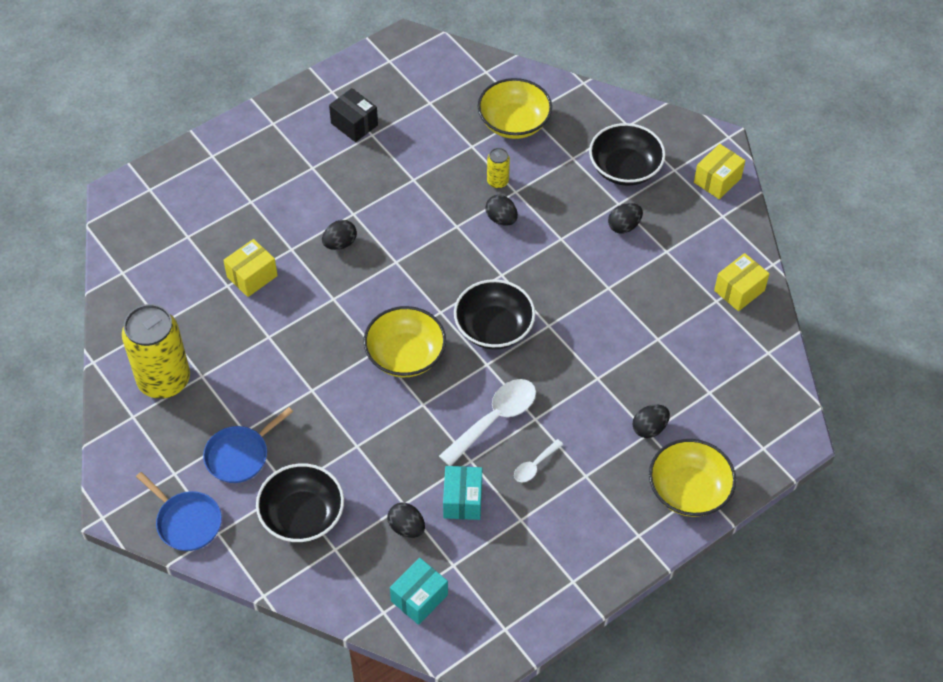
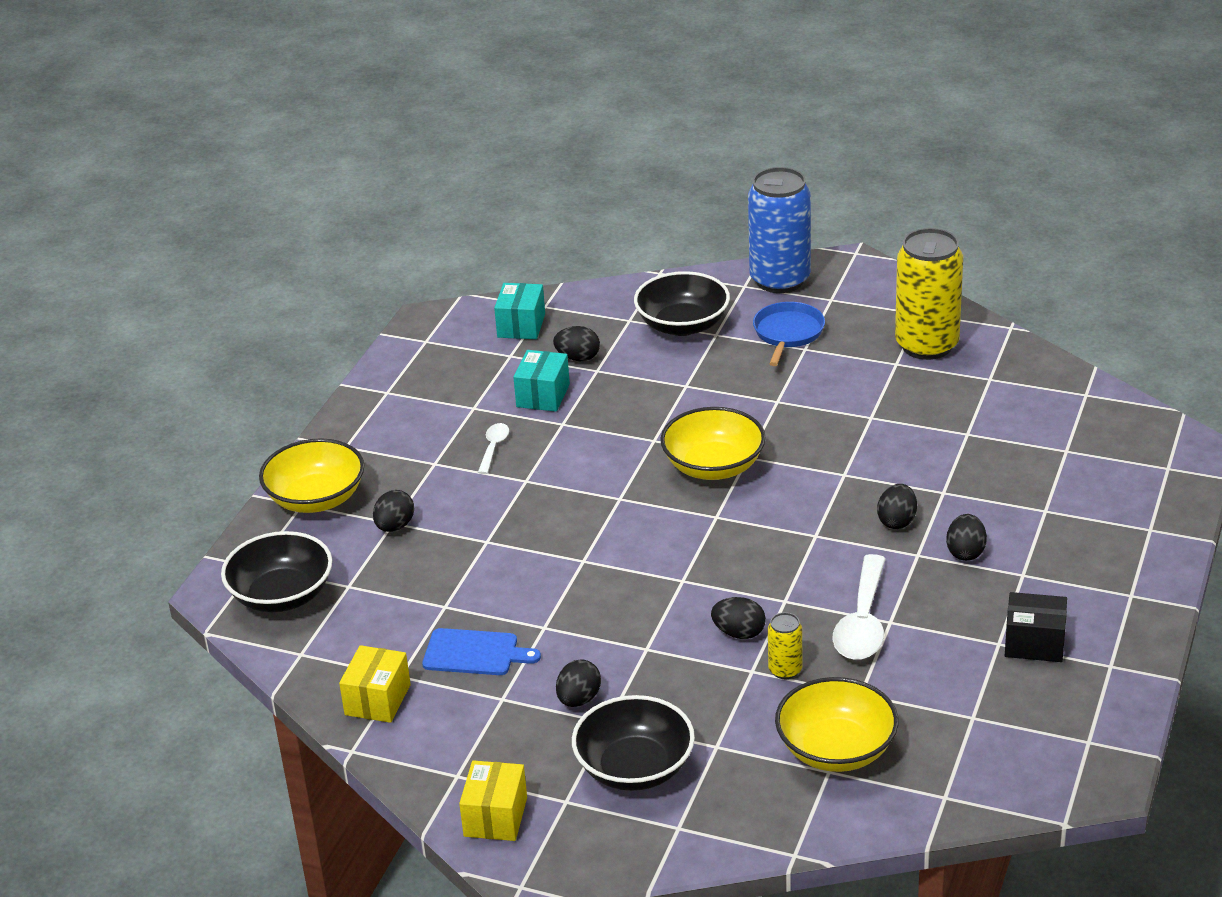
camera: 150 degrees right, 20 degrees down
(187, 522) = (780, 280): blue pan -> blue can
(252, 276) = (952, 451): yellow box -> none
(326, 199) = (965, 552): none -> black egg
(462, 500) = (543, 395): turquoise box -> turquoise box turned 45 degrees clockwise
(494, 328) = (642, 530): black bowl -> black bowl (282, 595)
(495, 419) = (568, 462): white spoon -> white spoon (863, 622)
(662, 292) = (475, 653): none -> blue cutting board

